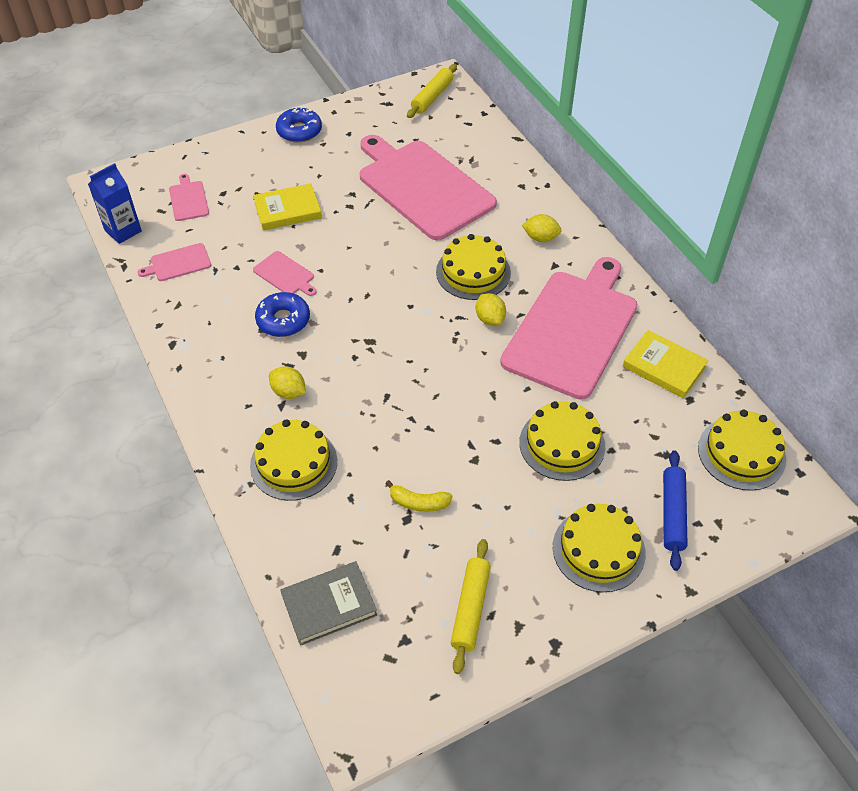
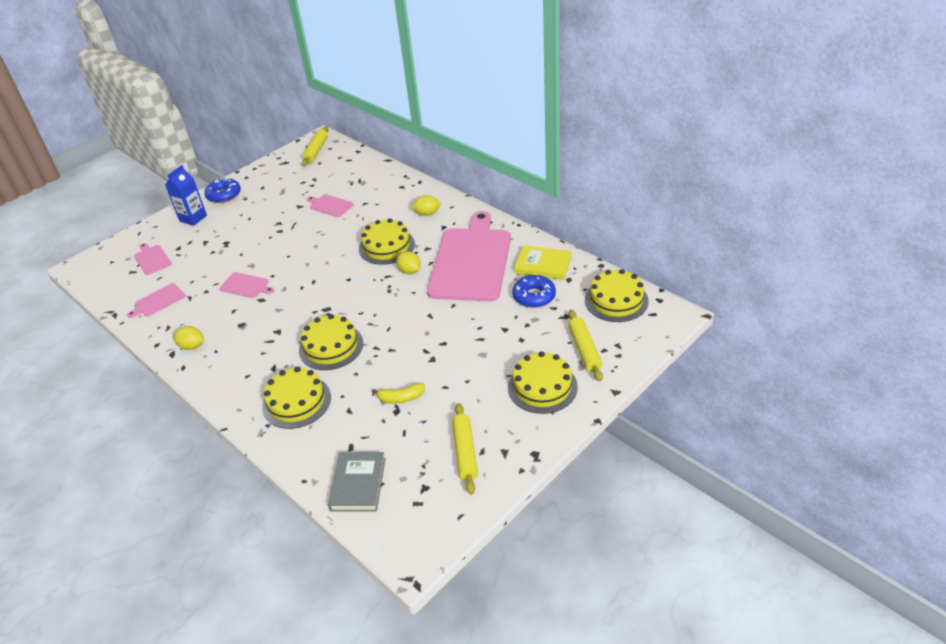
camera: 15 degrees left, 10 degrees down
(123, 231) = (106, 292): blue carton -> blue carton (193, 218)
(283, 320) = (255, 314): blue donut -> blue donut (534, 296)
(288, 210) = (233, 245): yellow book -> none
(288, 392) = (276, 358): yellow lemon -> yellow lemon (192, 346)
(329, 605) = (358, 484): grey book -> grey book turned 45 degrees counterclockwise
(423, 187) = (330, 205): pink cutting board -> pink cutting board, size x0.40
(562, 444) = (491, 331): yellow cake -> yellow cake (331, 346)
(672, 513) = (584, 349): blue rolling pin -> yellow rolling pin

